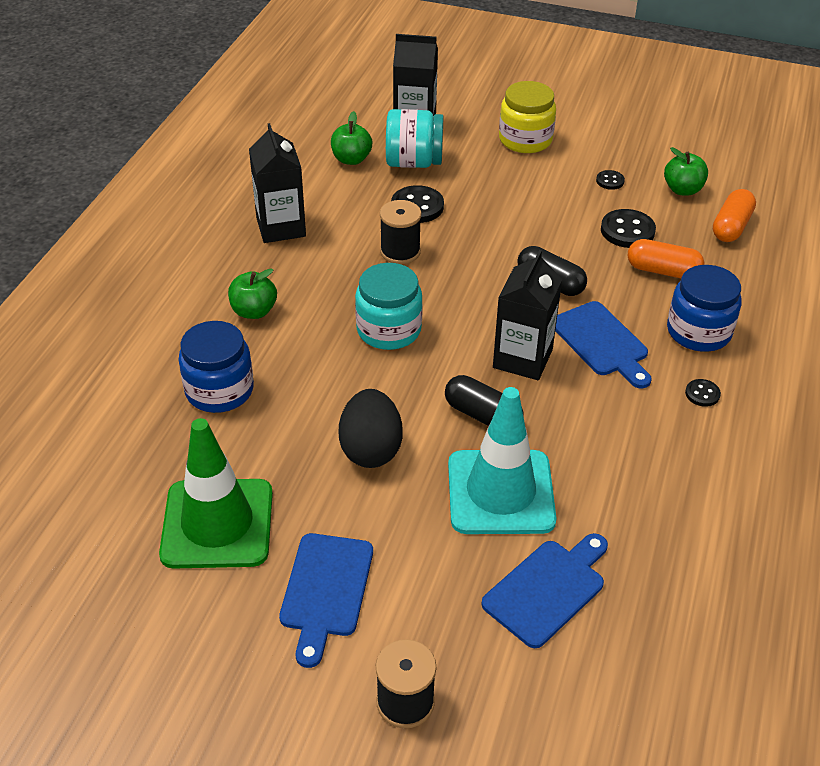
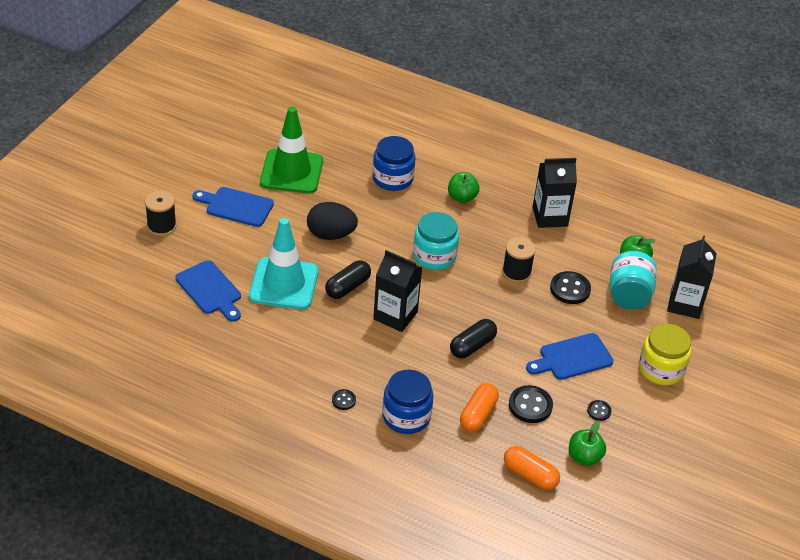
camera: 95 degrees right, 0 degrees up
(602, 342) = (404, 360): blue cutting board -> blue cutting board (572, 358)

